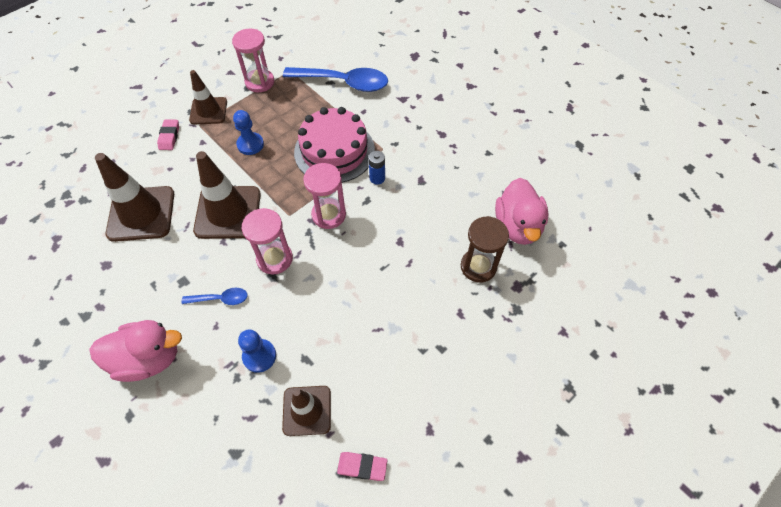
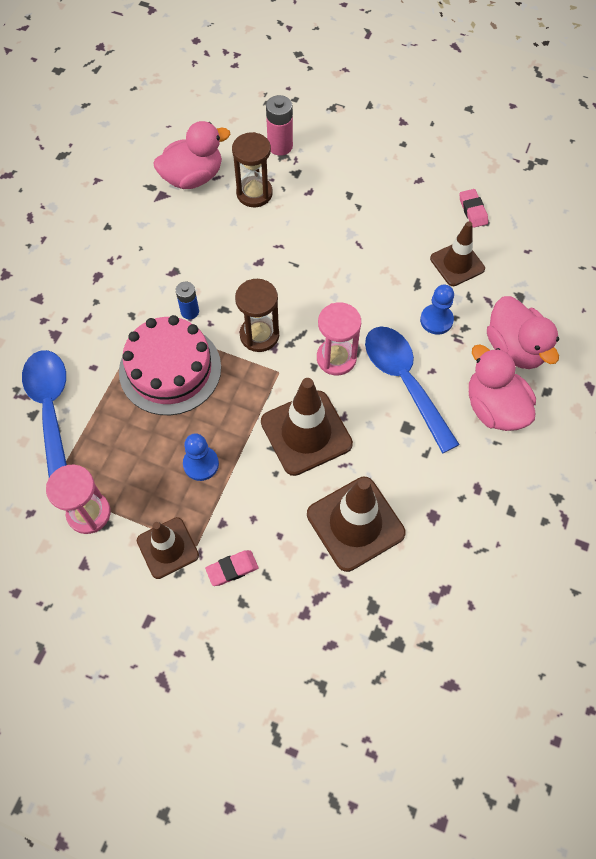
camera: 115 degrees left, 5 degrees up
(187, 412) = (515, 348): none -> pink duck
(220, 299) = (404, 382): blue spoon -> blue spoon, size x2.09
(329, 215) = (259, 335): pink hourglass -> brown hourglass
(530, 312) = (280, 146): none -> pink battery

